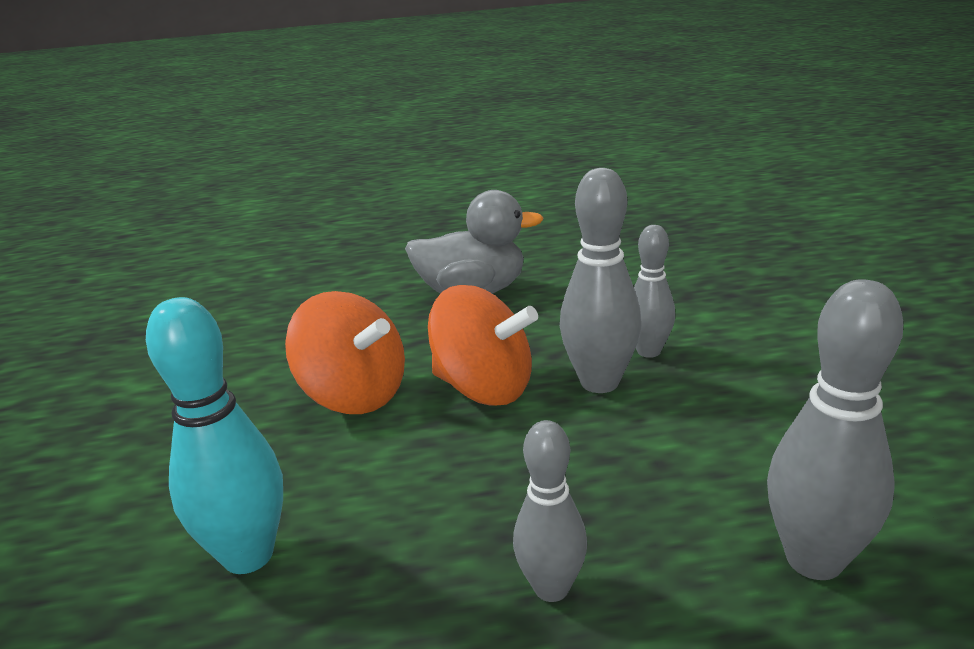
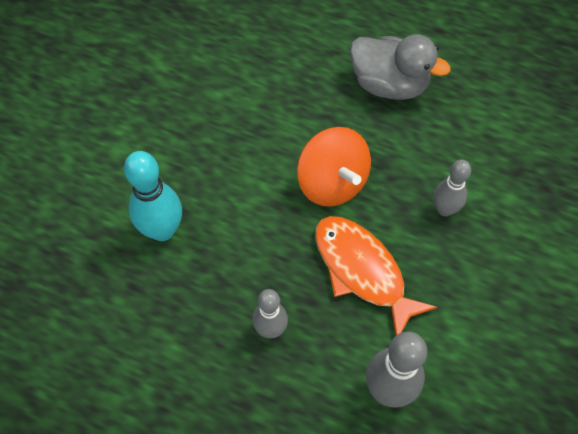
camera: 30 degrees right, 35 degrees up
(354, 395) = (263, 145): orange spinning top -> none
(599, 382) = (395, 217): grey bowling pin -> none
(617, 449) = (363, 271): none -> orange fish

